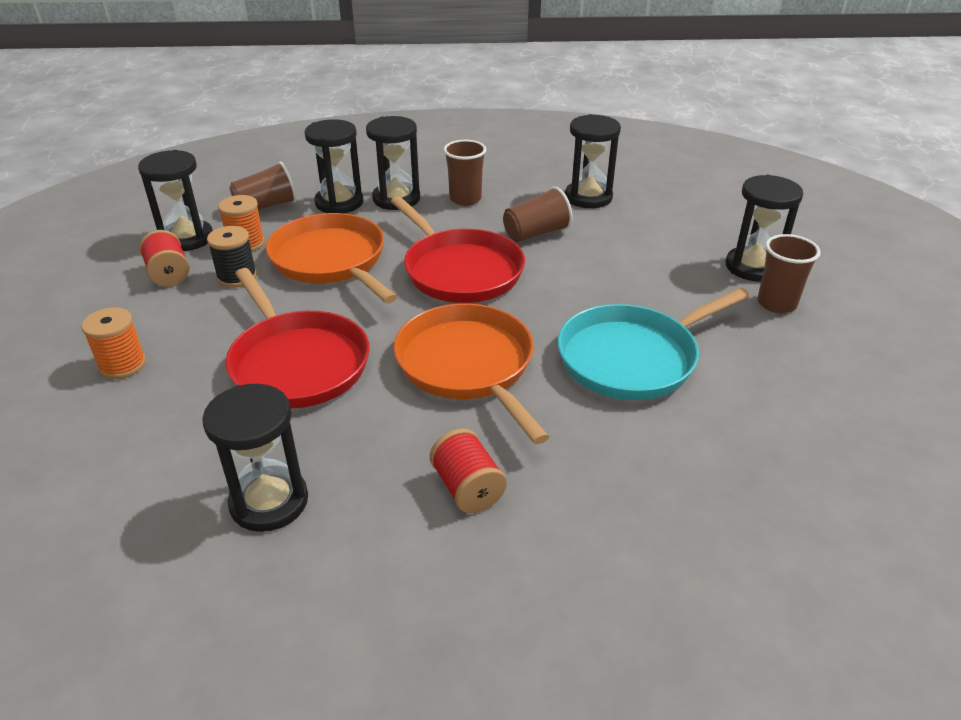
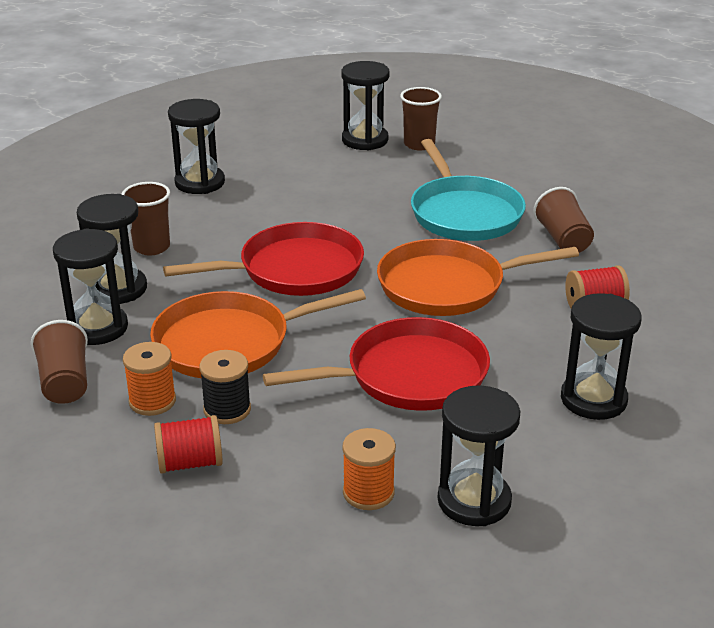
camera: 75 degrees left, 5 degrees down
(187, 238) = (106, 449): black hourglass -> black hourglass (474, 501)
(536, 233) = (250, 220): brown cup -> brown cup (563, 239)

